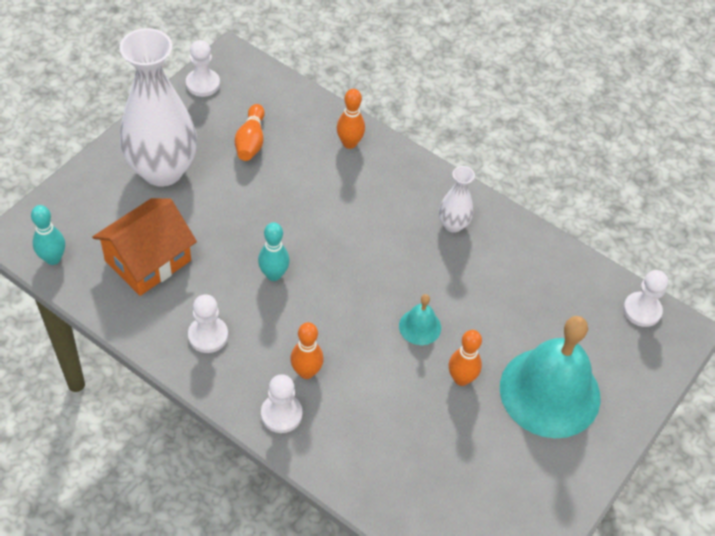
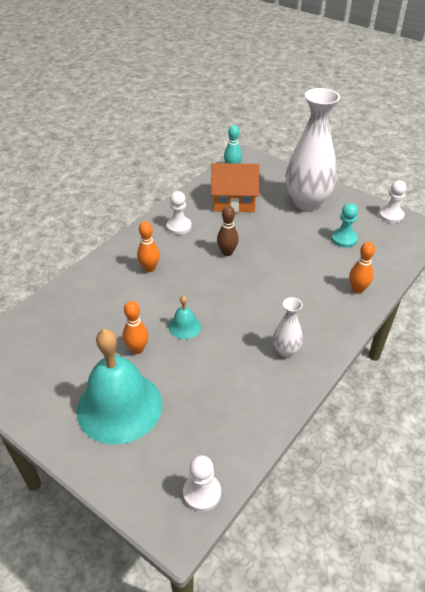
camera: 95 degrees right, 10 degrees down
(148, 260) = (234, 201): orange house -> orange house turned 45 degrees counterclockwise
(251, 141) = (344, 239): orange bowling pin -> turquoise pawn
(274, 275) = (227, 252): turquoise bowling pin -> brown bowling pin
(281, 414) = (119, 258): white pawn -> none

